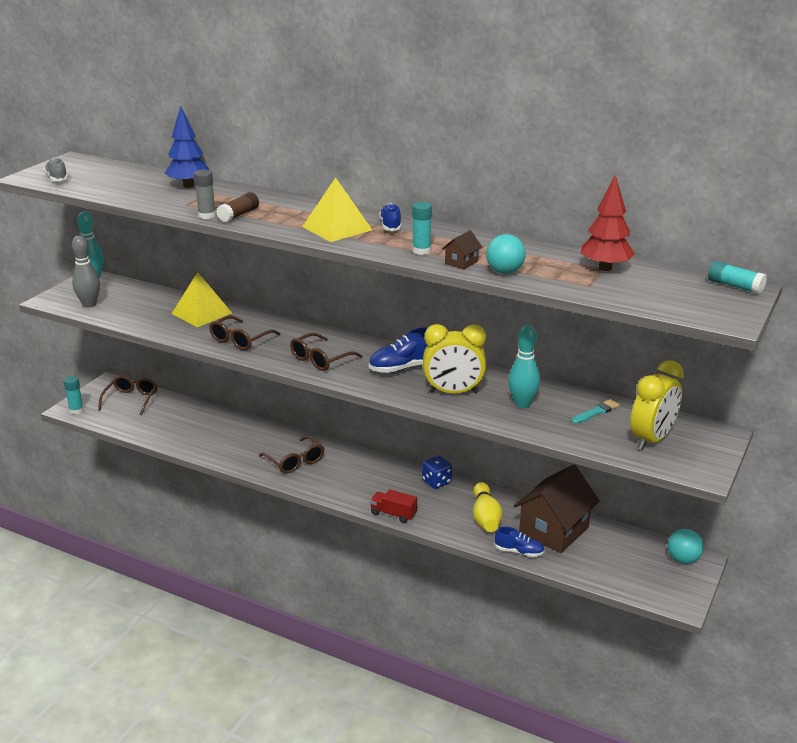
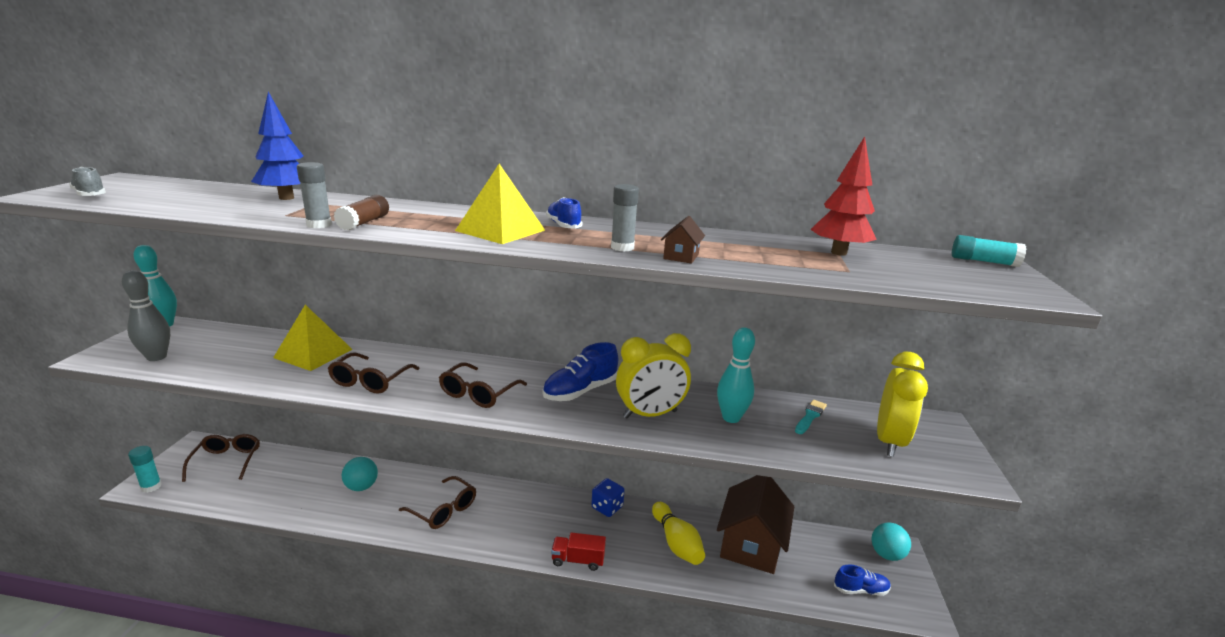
camera: 20 degrees left, 5 degrees down
(421, 251) = (622, 247): turquoise glue stick -> grey glue stick
(504, 272) = (740, 263): turquoise ball -> turquoise ball (361, 487)
(519, 552) = (732, 582): blue shoe -> blue shoe (860, 590)

